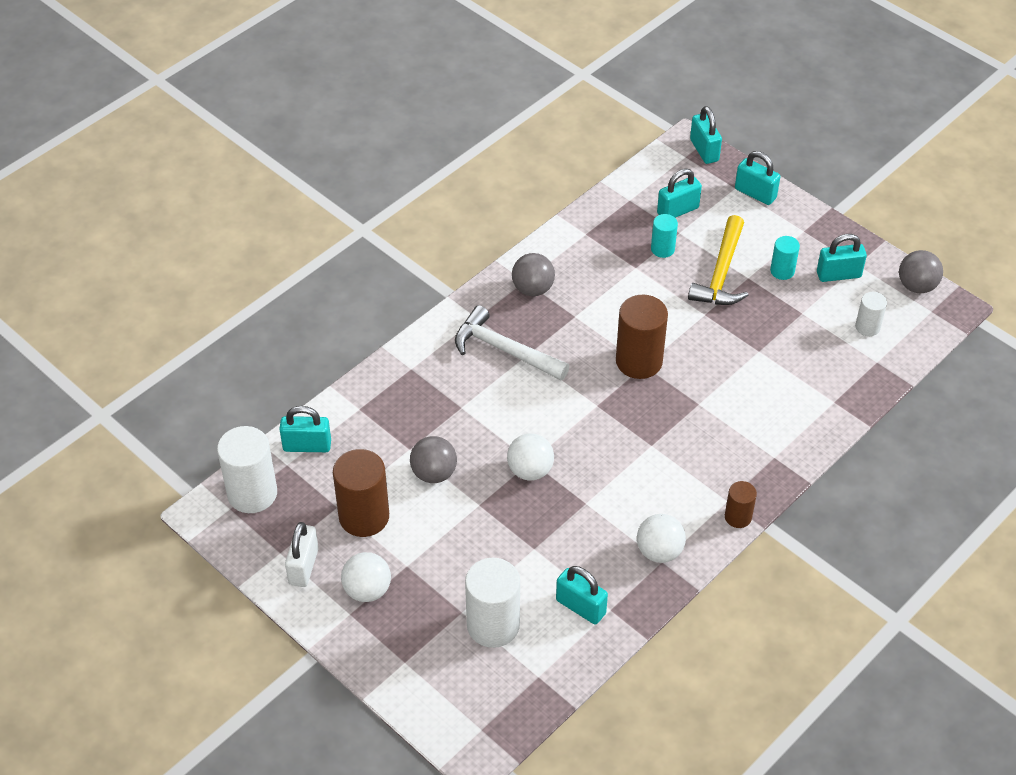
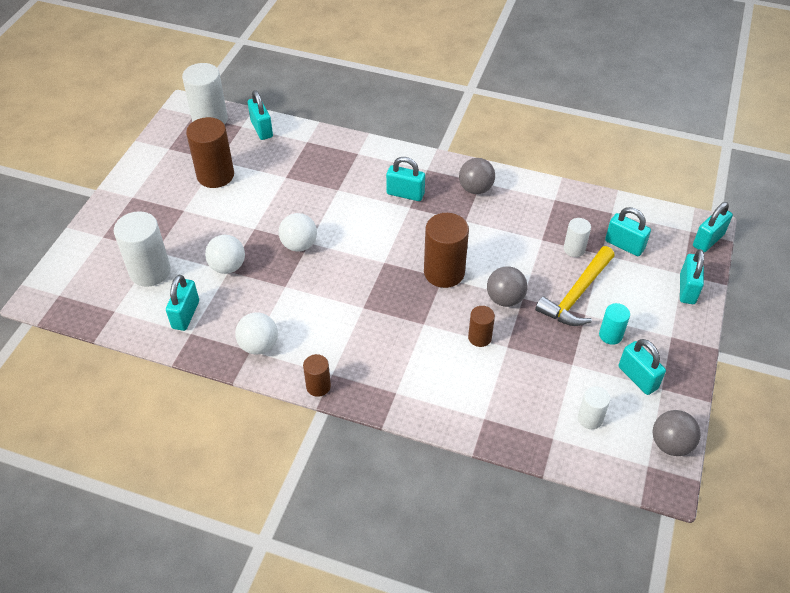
camera: 65 degrees right, 0 degrees up
(303, 566) = (161, 162): white padlock -> none
(367, 590) = (154, 198): white ball -> white ball (228, 267)
(434, 473) = (270, 196): grey ball -> grey ball (505, 299)
(505, 350) = (405, 194): white hammer -> turquoise padlock
(662, 249) = (574, 249): turquoise cylinder -> white cylinder
(721, 273) = (577, 294): yellow hammer -> yellow hammer turned 45 degrees counterclockwise
(738, 367) = (479, 337): none -> brown cylinder

